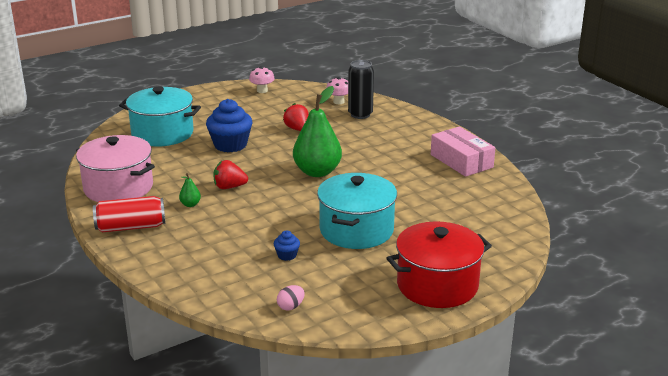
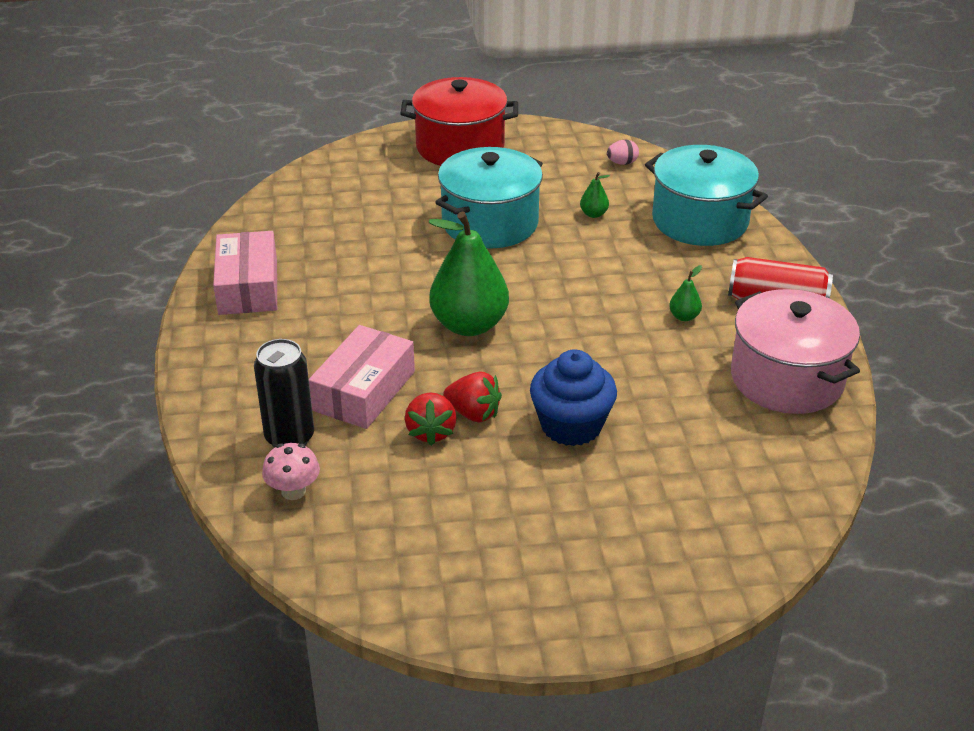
camera: 155 degrees left, 10 degrees up
(162, 133) = (684, 497): turquoise pot -> turquoise pot (700, 221)
(229, 187) = (615, 333): red strawberry -> red strawberry (473, 413)
(262, 91) = (417, 588): pink mushroom -> none
(287, 255) = (593, 214): blue cupcake -> green pear
(345, 135) = (364, 391): none -> pink box

